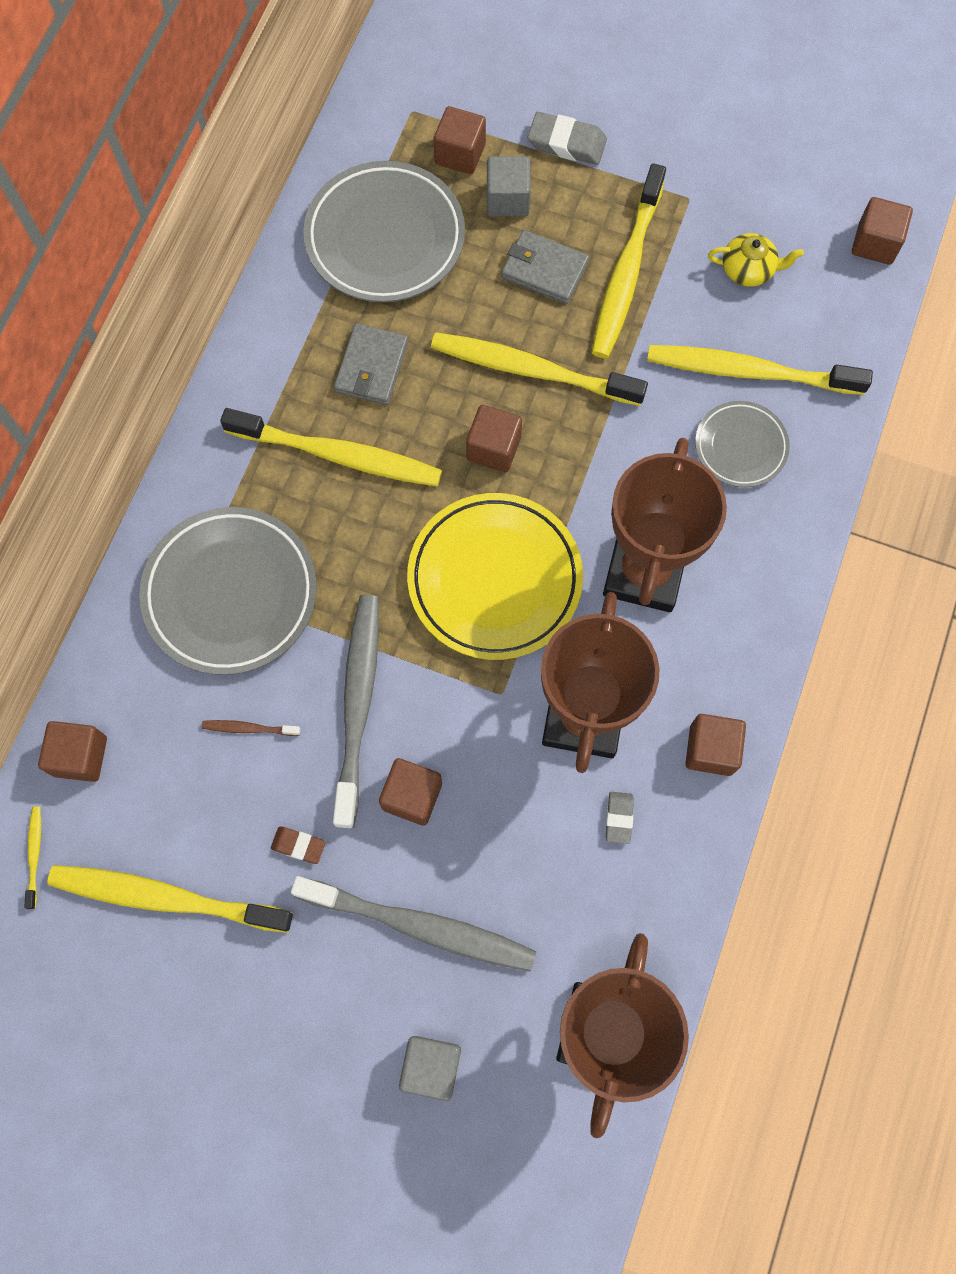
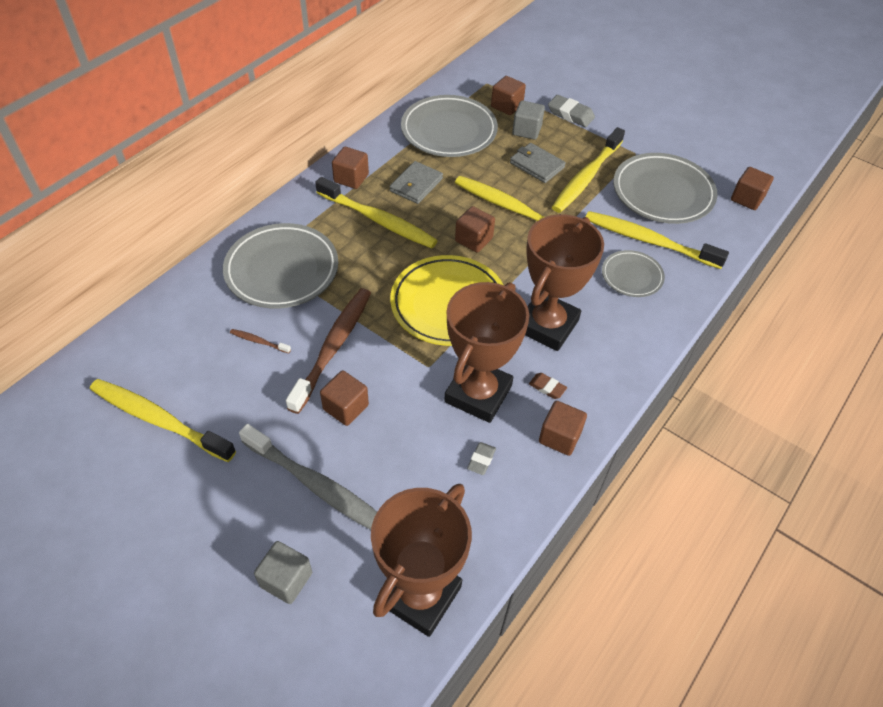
camera: 15 degrees right, 20 degrees down
(35, 855) = (91, 372): yellow toothbrush -> none
(80, 756) = (148, 328): brown cube -> brown cube (351, 178)
(298, 845) = (259, 414): brown eraser -> brown eraser (547, 387)
(358, 704) = (333, 347): grey toothbrush -> brown toothbrush
(748, 270) = (662, 193): yellow teapot -> grey plate

